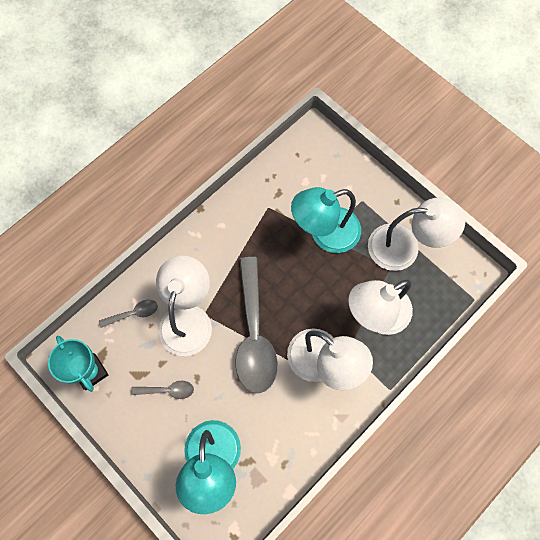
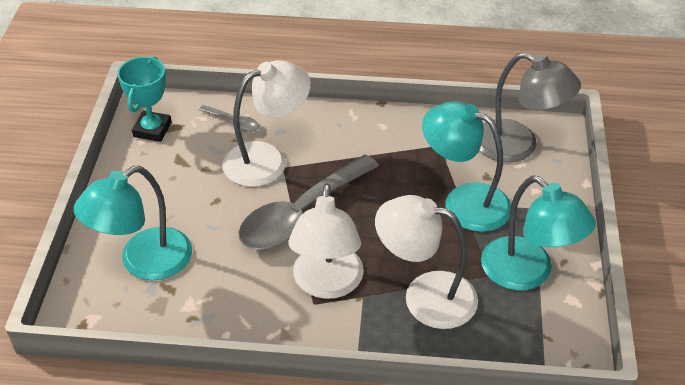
camera: 50 degrees right, 25 degrees down
(168, 390) = (184, 188): grey spoon -> none
(308, 165) = (518, 146): none -> grey lamp
(404, 247) = (527, 273): white lamp -> turquoise lamp

